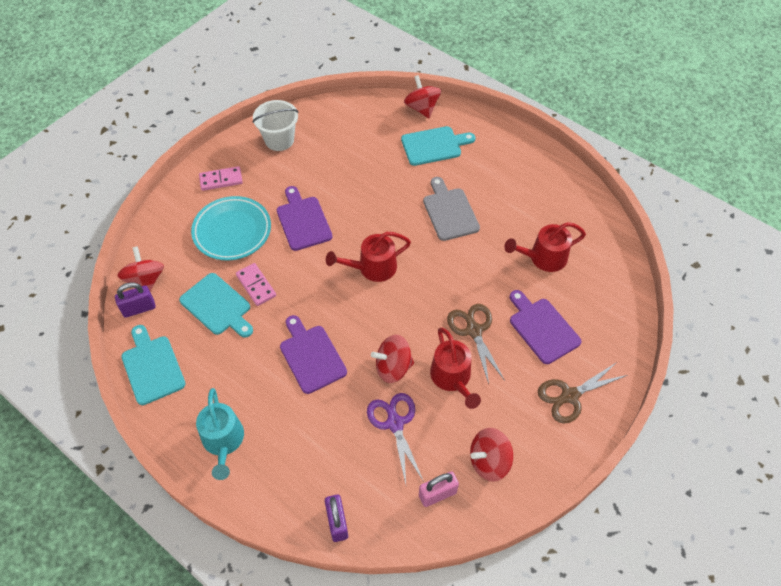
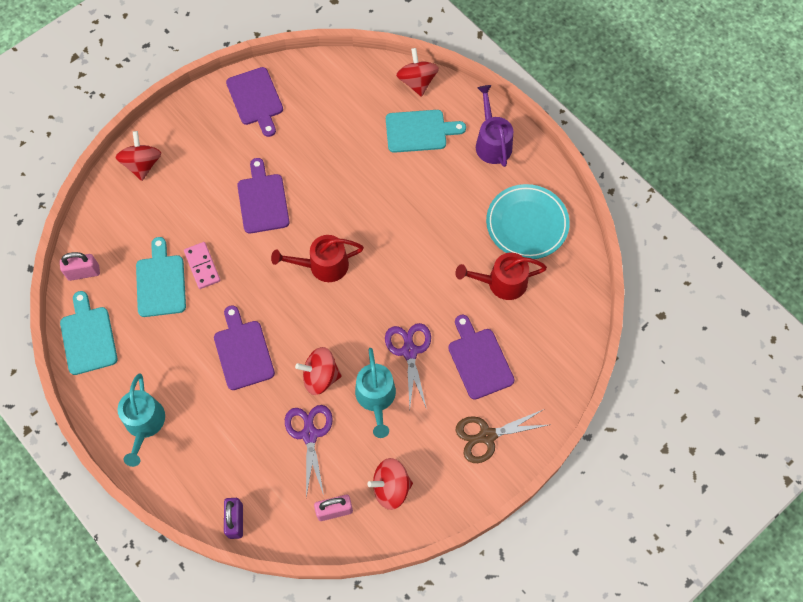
camera: 10 degrees right, 10 degrees up
(139, 308) = (84, 272): purple padlock -> pink padlock
(146, 281) = (94, 243): red spinning top -> red spinning top (142, 164)
(217, 306) = (160, 282): turquoise cutting board -> turquoise cutting board turned 150 degrees counterclockwise
(221, 180) = (187, 138): pink domino -> none
(232, 231) = (188, 201): turquoise plate -> turquoise plate (527, 224)
(279, 140) = (256, 99): white bucket -> purple cutting board
(449, 212) = (417, 214): grey cutting board -> none
(452, 378) = (376, 397): red watering can -> turquoise watering can
(474, 331) = (409, 351): brown scissors -> purple scissors
(501, 146) = (492, 142): none -> purple watering can

